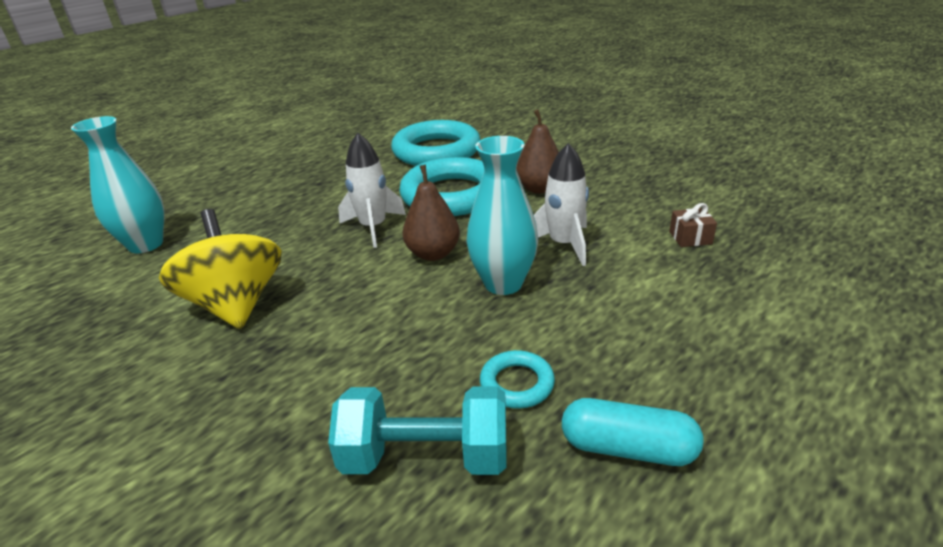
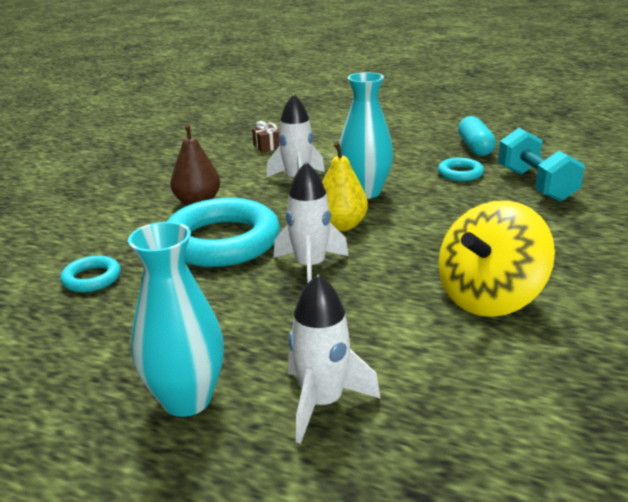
camera: 110 degrees left, 5 degrees down
(146, 244) = (450, 440): turquoise vase -> turquoise vase (187, 400)
(226, 211) = (322, 402): none -> white rocket
(433, 253) = (341, 225): brown pear -> yellow pear
(436, 151) = (92, 278): turquoise ring -> turquoise ring, size x0.46

